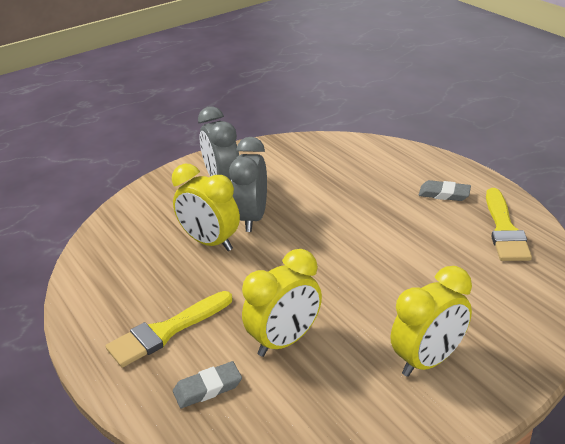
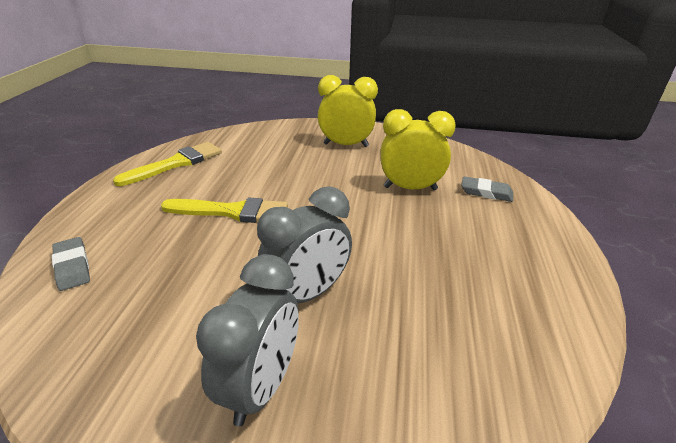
camera: 140 degrees left, 0 degrees up
(166, 331) = (494, 237): yellow brush -> yellow brush (232, 212)
(210, 242) = (383, 294): yellow clock -> none
(444, 194) = (138, 203): grey eraser -> grey eraser (72, 266)

